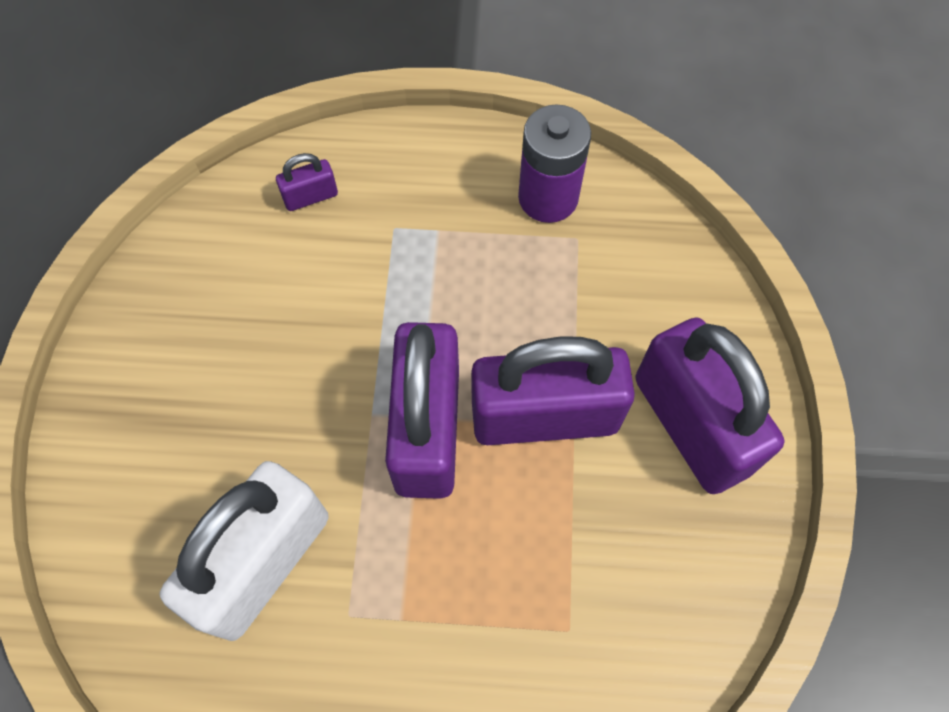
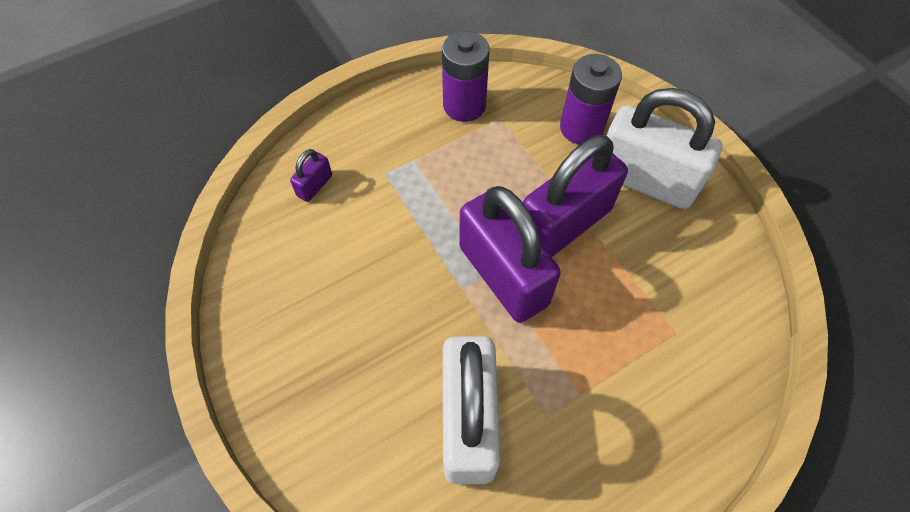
camera: 35 degrees left, 5 degrees down
(667, 310) = (581, 128): none -> purple battery
(691, 425) = (645, 180): purple padlock -> white padlock

